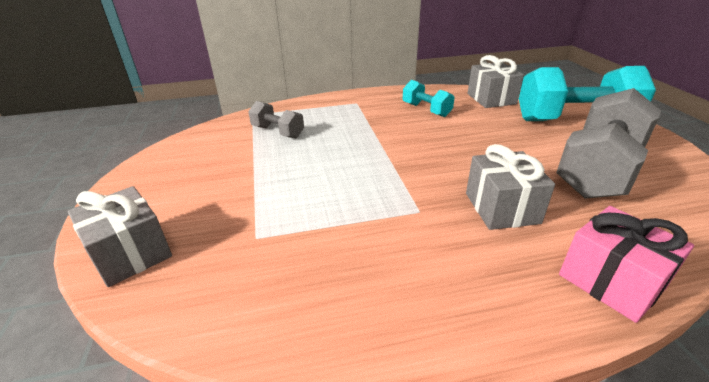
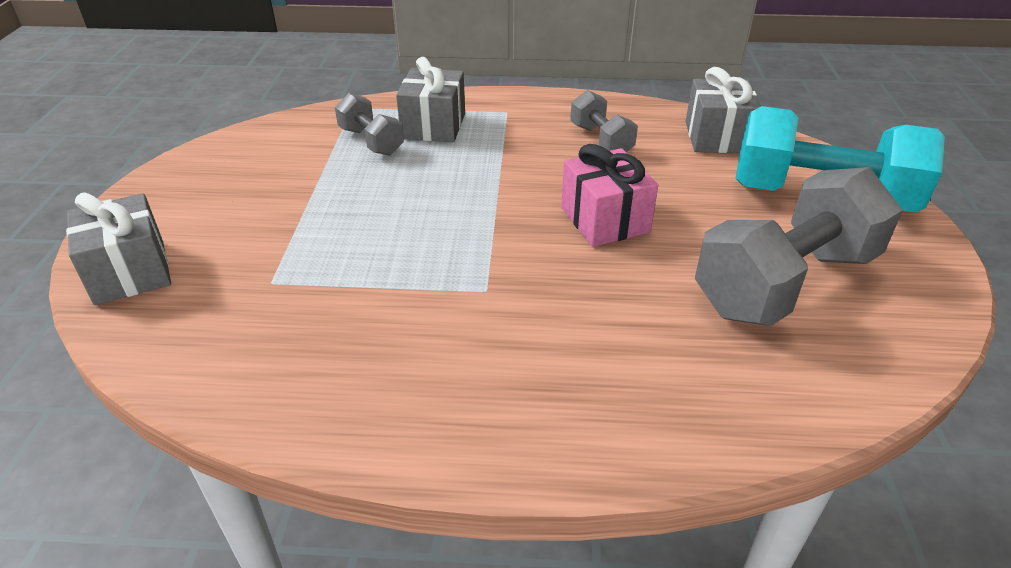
camera: 15 degrees right, 5 degrees up
(426, 110) = (601, 140): turquoise dumbbell -> grey dumbbell
(501, 208) = (597, 308): grey gift -> grey gift (433, 126)
(611, 281) = (663, 430): pink gift -> pink gift (605, 220)

